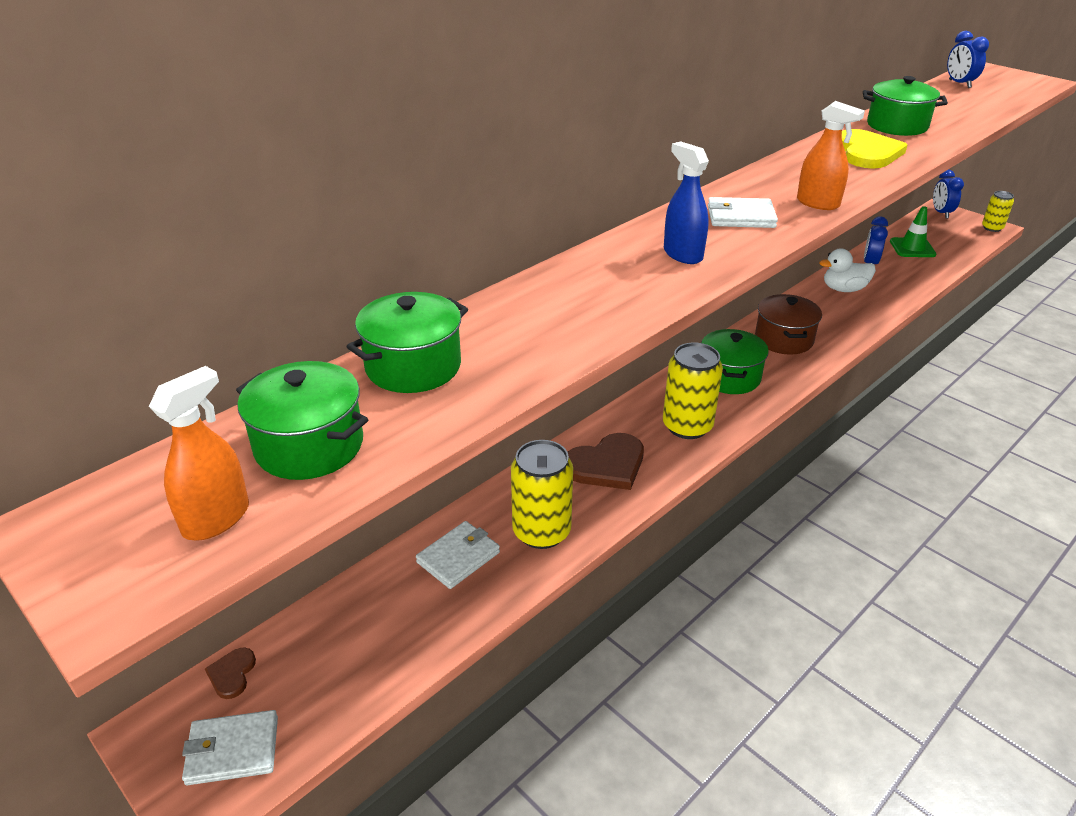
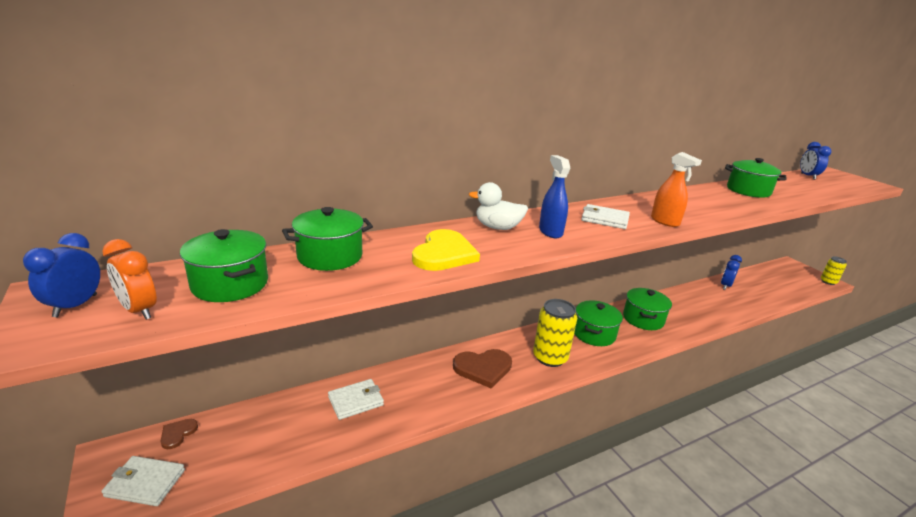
camera: 15 degrees right, 10 degrees down
(216, 519) = (139, 310): orange spray bottle -> orange clock
(541, 532) = (418, 399): yellow can -> none
(784, 339) = (643, 319): brown pot -> green pot
(844, 289) = (700, 297): white duck -> white duck (497, 227)
(867, 153) = (718, 201): yellow heart -> yellow heart (444, 254)
(912, 248) = (761, 282): green traffic cone -> none
(941, 213) = (791, 266): blue clock -> blue clock (75, 306)

